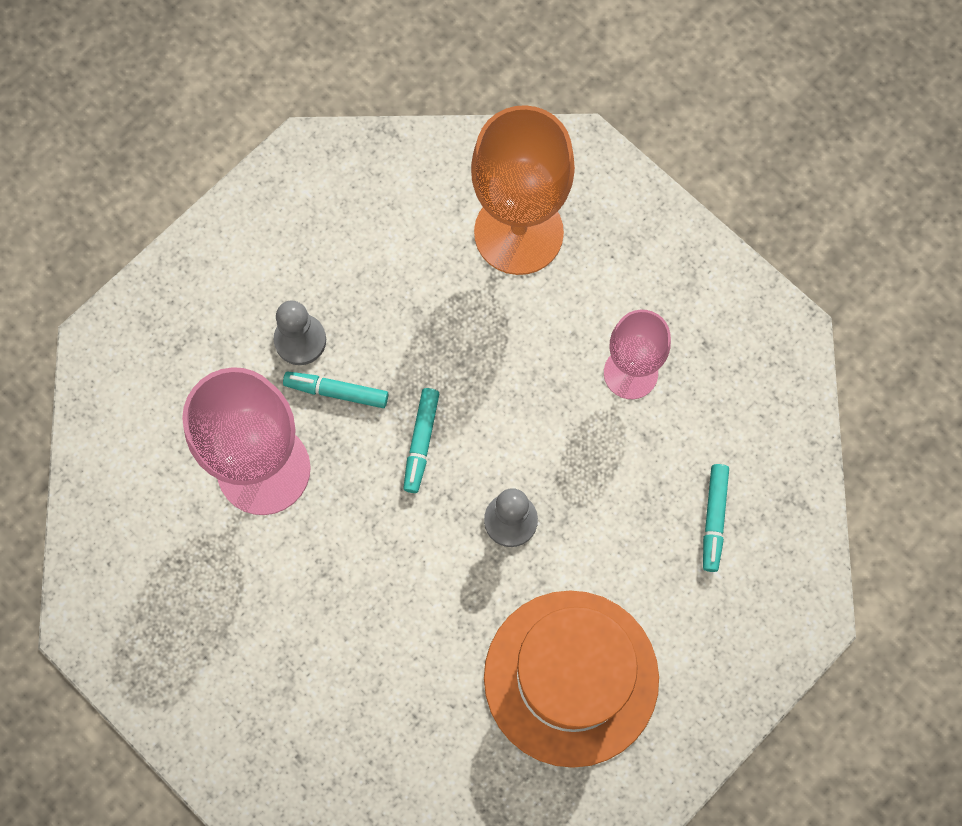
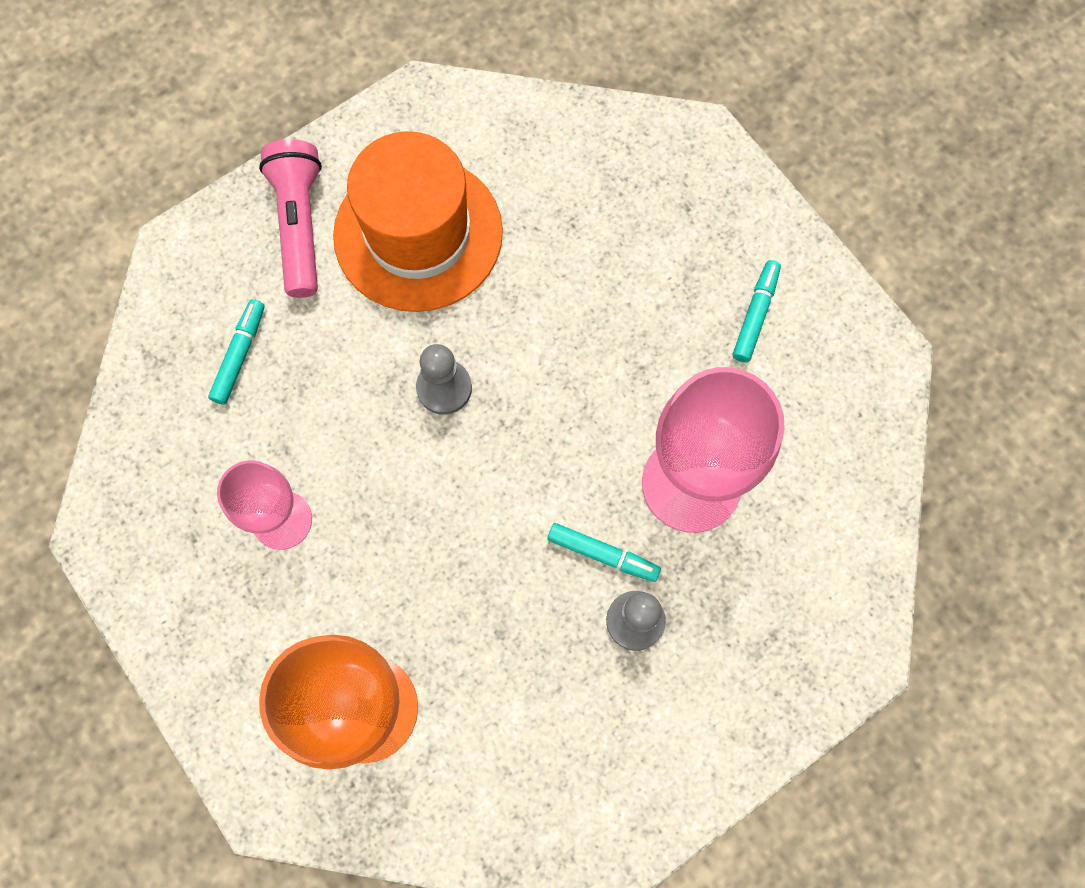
camera: 170 degrees left, 0 degrees up
(421, 442) = (521, 483): turquoise marker -> turquoise marker (755, 314)
(693, 666) = (300, 225): none -> pink flashlight

